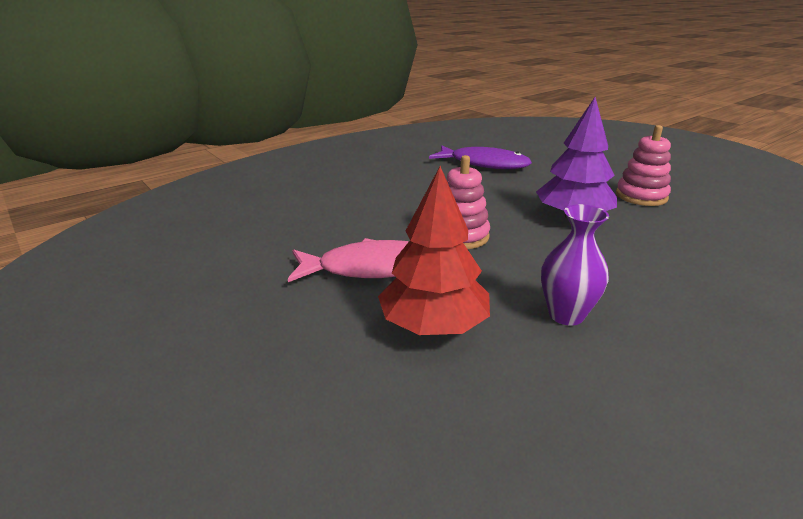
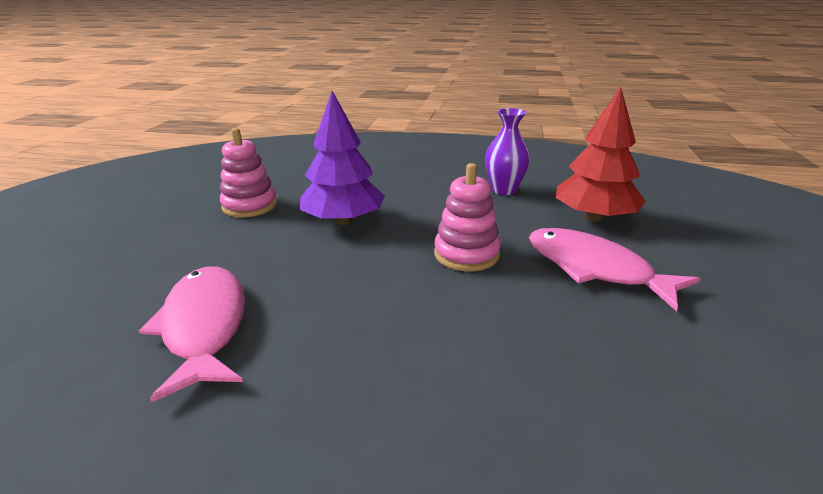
camera: 130 degrees left, 0 degrees up
(484, 164) = (205, 326): purple fish -> pink fish

